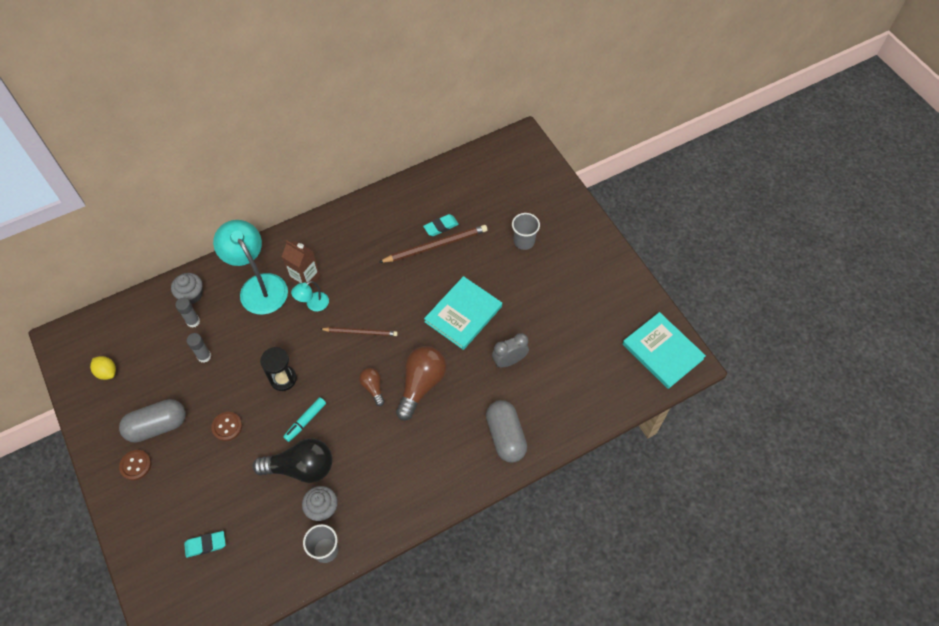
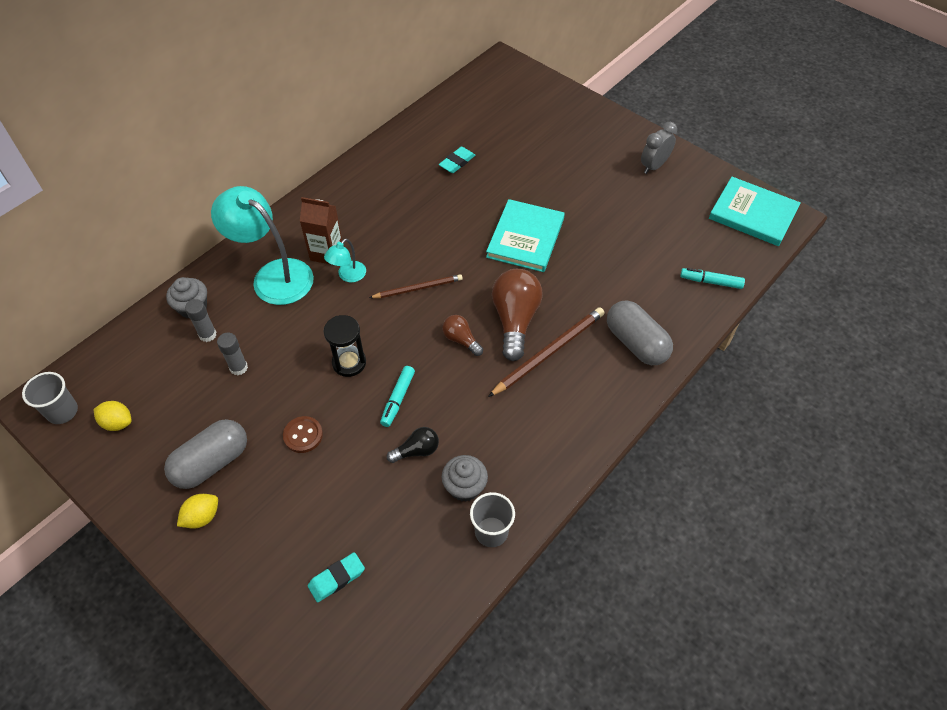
camera: 20 degrees left, 5 degrees down
(136, 465) = (202, 517): brown button -> yellow lemon
(301, 467) = (417, 451): black light bulb -> black light bulb, size x0.52
(436, 245) = (460, 181): brown pencil -> brown pencil (549, 352)
(509, 361) = (600, 268): grey clock -> grey clock (654, 166)
(524, 241) = (554, 153): grey cup -> grey cup (62, 411)
(593, 402) = (711, 282): none -> turquoise marker

